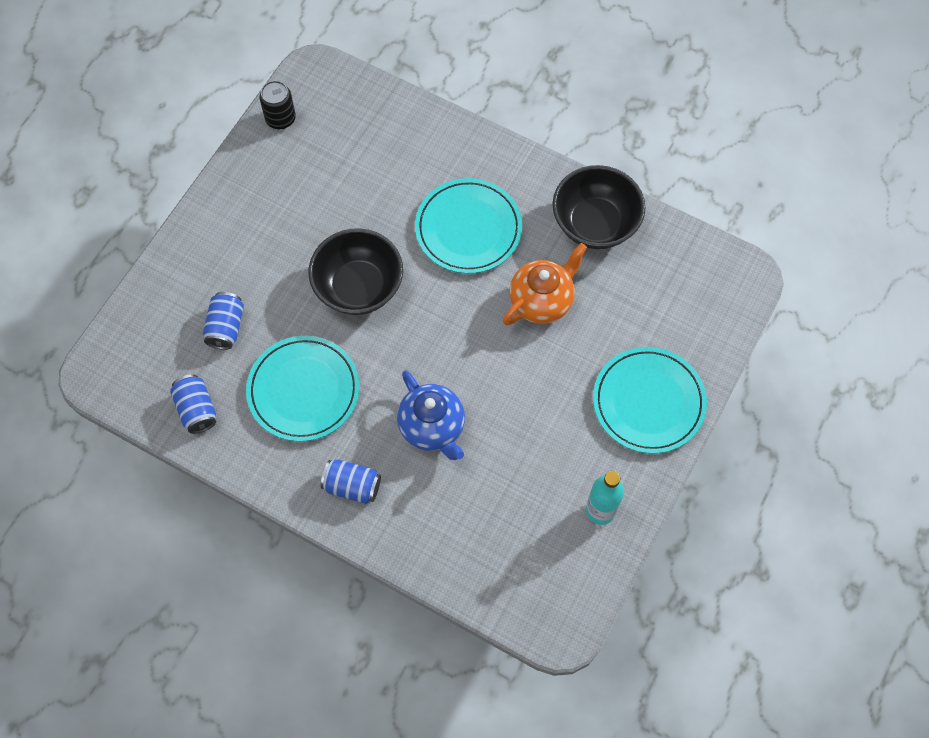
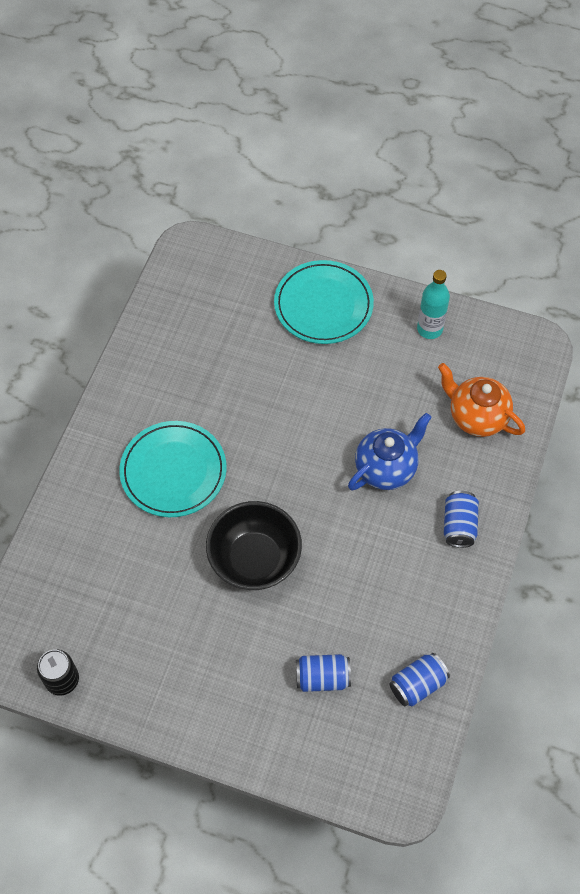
camera: 100 degrees left, 5 degrees down
(303, 390) = (375, 587): turquoise plate -> none
(542, 301) = (241, 398): orange teapot -> orange teapot (476, 417)
(595, 224) = (152, 365): black bowl -> none

